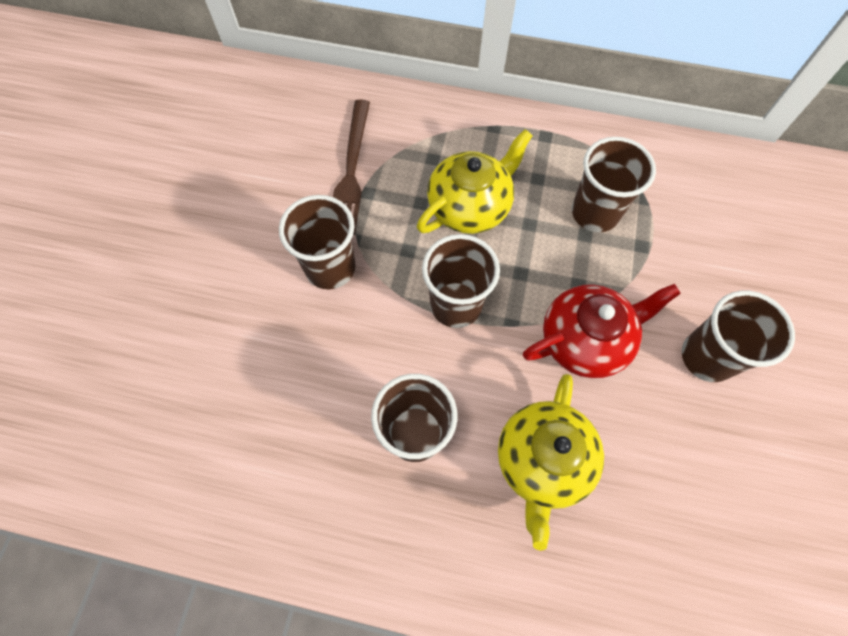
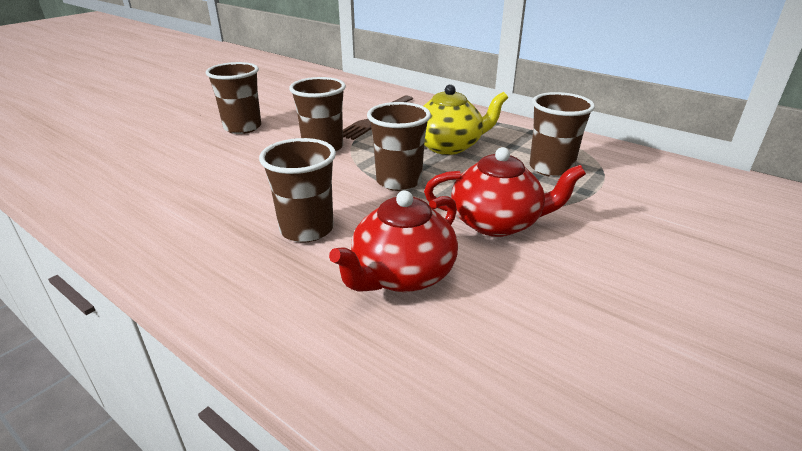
camera: 25 degrees right, 35 degrees down
(542, 461) = (401, 275): yellow teapot -> red teapot
(707, 357) = (616, 262): brown cup -> brown cup (242, 127)

